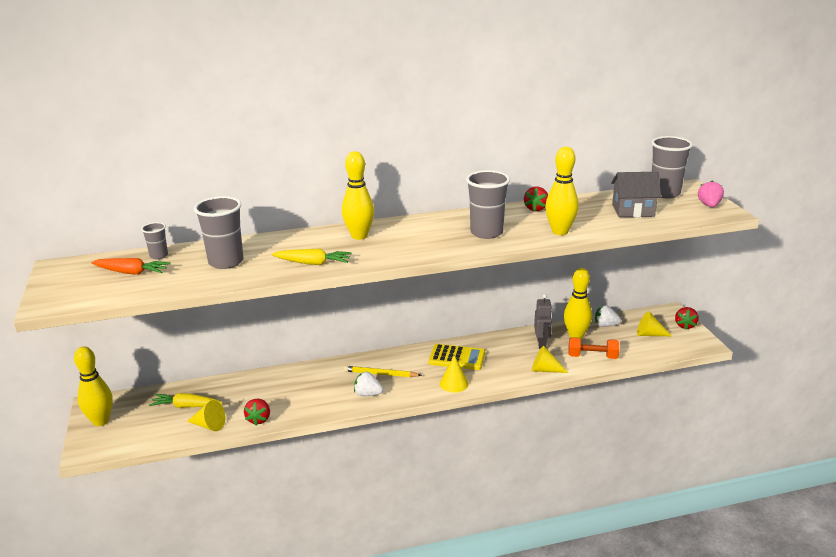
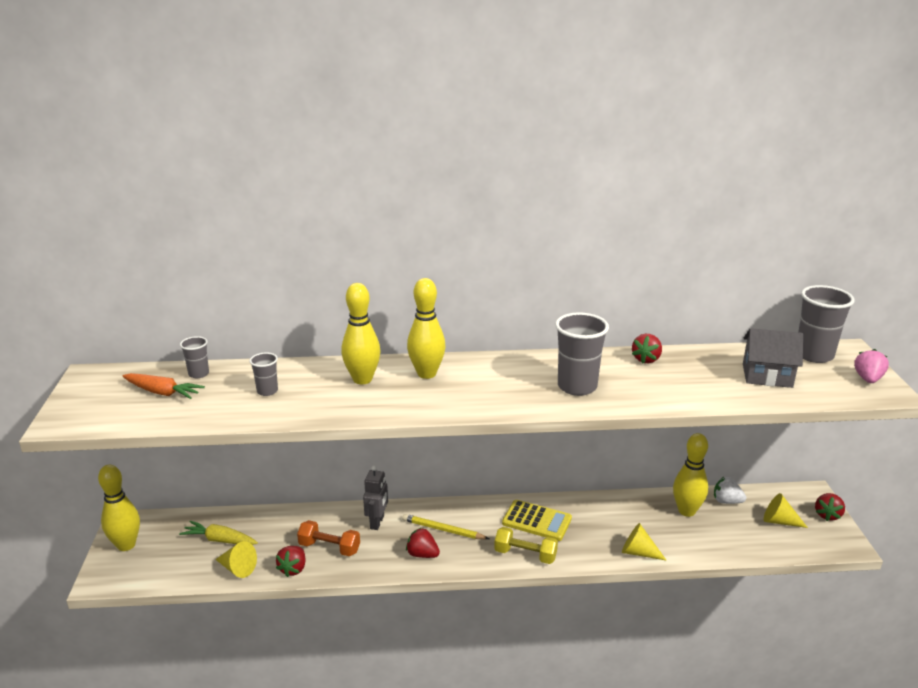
camera: 10 degrees right, 0 degrees up
(226, 262) = (267, 391): grey cup -> grey cup, size x0.52
(313, 263) = (363, 405): yellow carrot -> none
(368, 394) = (422, 554): white strawberry -> red strawberry
(454, 383) = (525, 555): yellow cone -> yellow dumbbell
(541, 344) = (642, 516): grey robot -> grey robot (377, 522)
(560, 231) = (667, 395): yellow bowling pin -> yellow bowling pin (362, 379)
(592, 356) = (701, 542): orange dumbbell -> orange dumbbell (329, 548)

